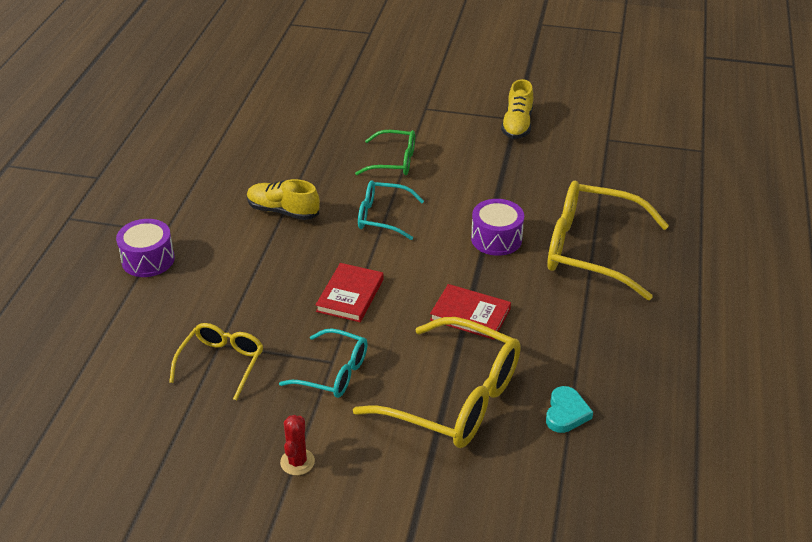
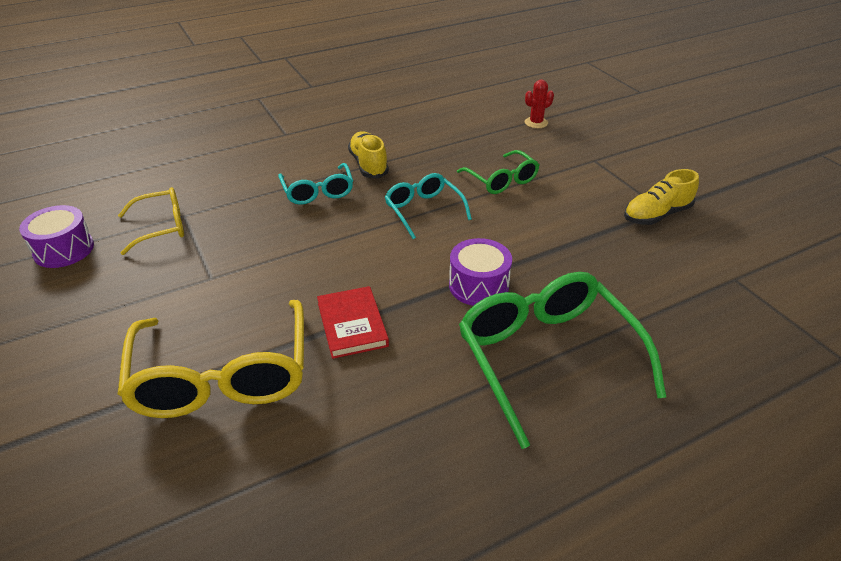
camera: 50 degrees right, 0 degrees up
(148, 259) = (247, 143): purple drum -> purple drum (64, 249)
(297, 462) = (69, 323): red cactus -> red cactus (536, 123)
(333, 372) = (197, 285): turquoise glasses -> turquoise glasses (318, 191)
(350, 295) = (304, 245): red book -> none
(566, 413) = (267, 474): turquoise heart -> none
(592, 250) = (547, 358): yellow glasses -> green glasses

